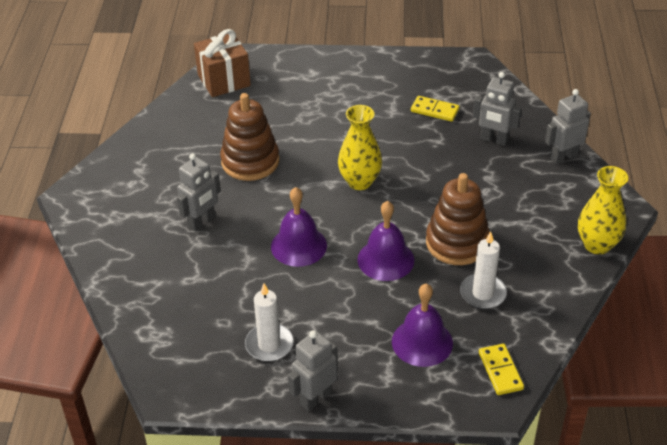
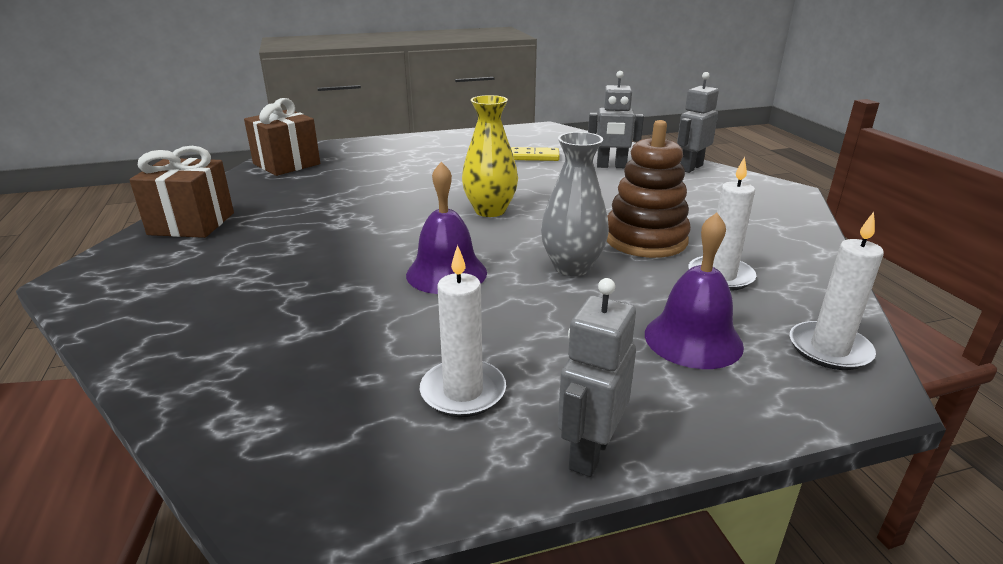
camera: 20 degrees left, 15 degrees down
(143, 151) = (192, 224): none -> brown gift
(202, 222) = (294, 272): grey robot -> none
(250, 161) = (343, 214): brown stacking toy -> none
(385, 259) = (572, 267): purple bell -> grey vase
(500, 371) = (829, 349): yellow domino -> white candle
(597, 245) = (796, 217): yellow vase -> none

